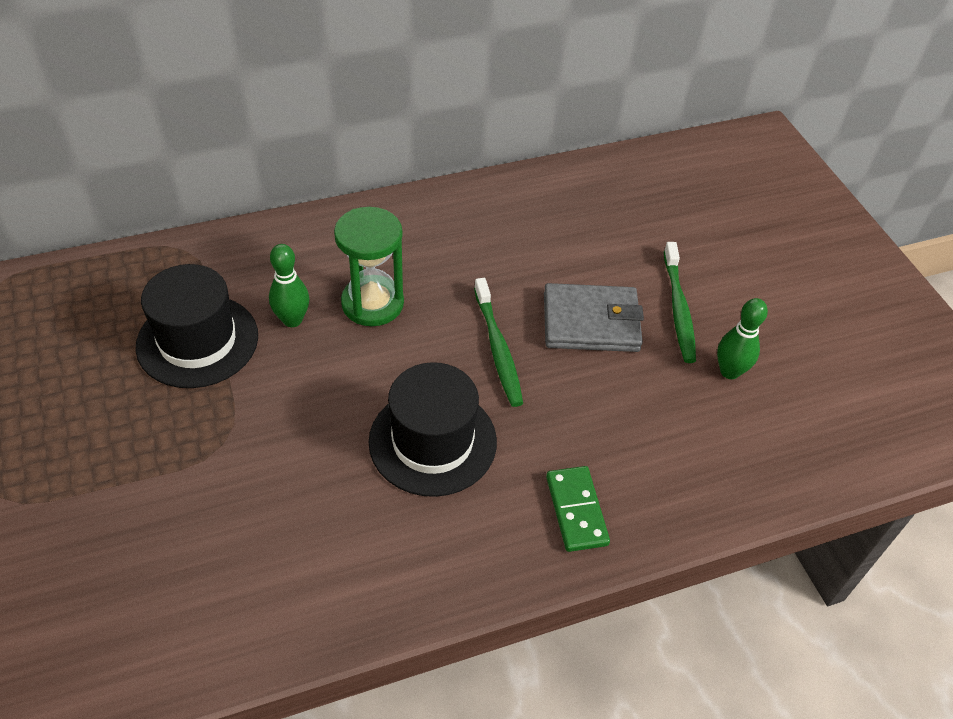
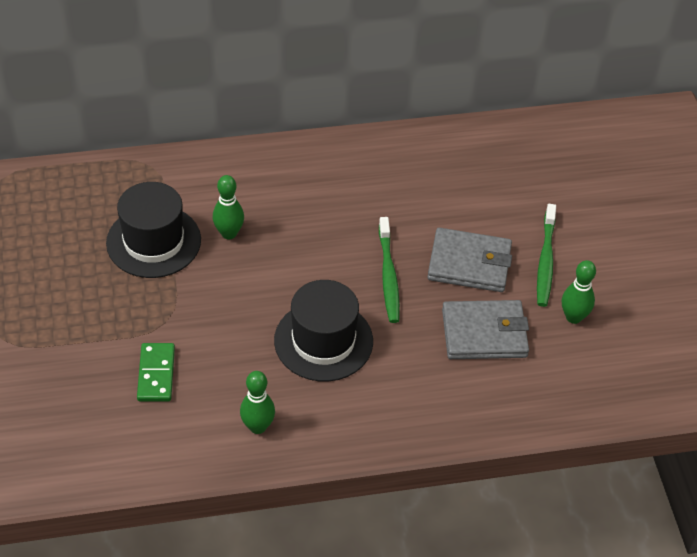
camera: 10 degrees right, 0 degrees up
(365, 572) = (257, 426): none -> green bowling pin
(372, 303) = (294, 227): green hourglass -> none
(576, 510) = (423, 405): green domino -> green domino (156, 374)
(629, 405) = (484, 333): none -> grey wallet

